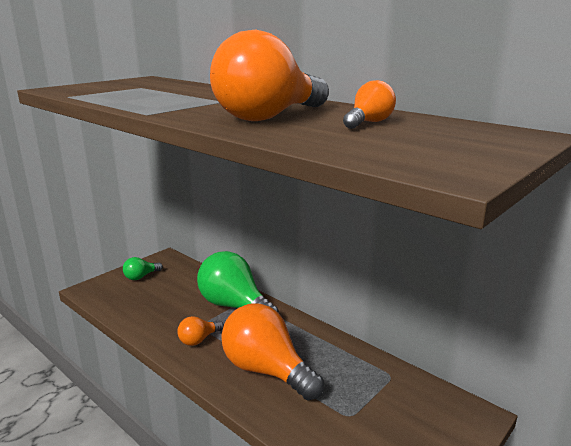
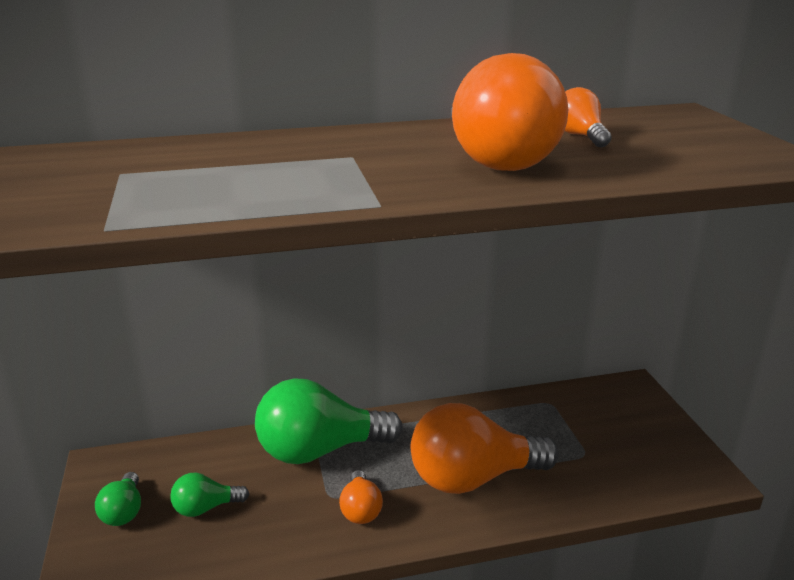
camera: 55 degrees left, 5 degrees up
(160, 294) = (205, 508): none -> green light bulb

